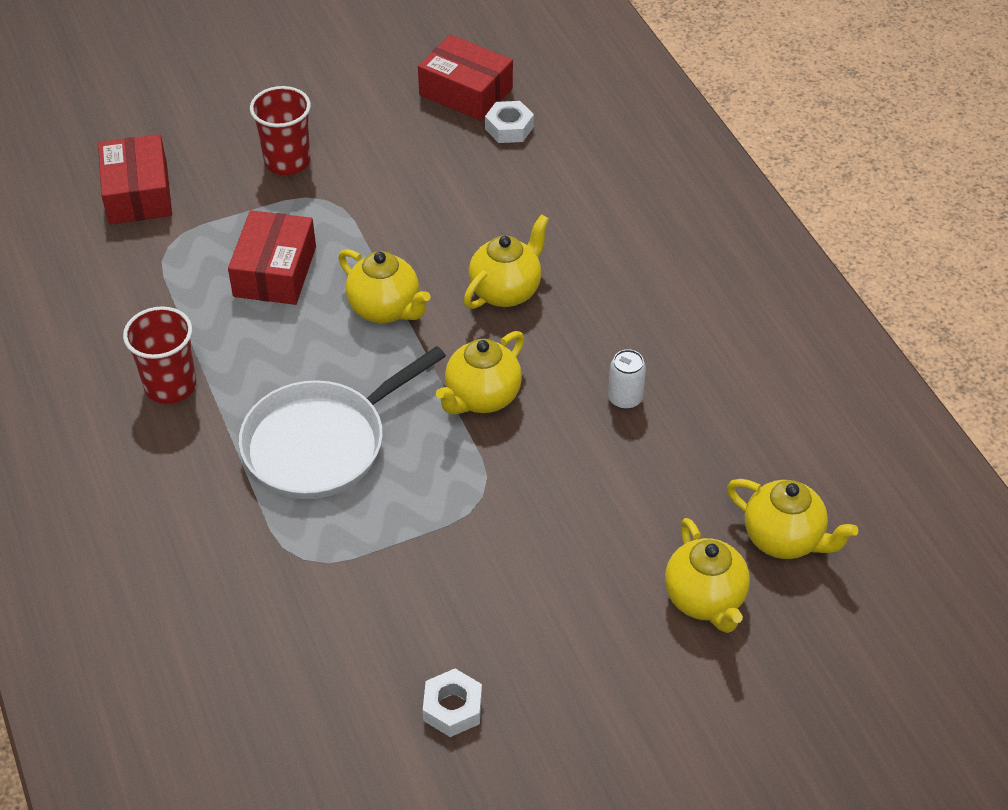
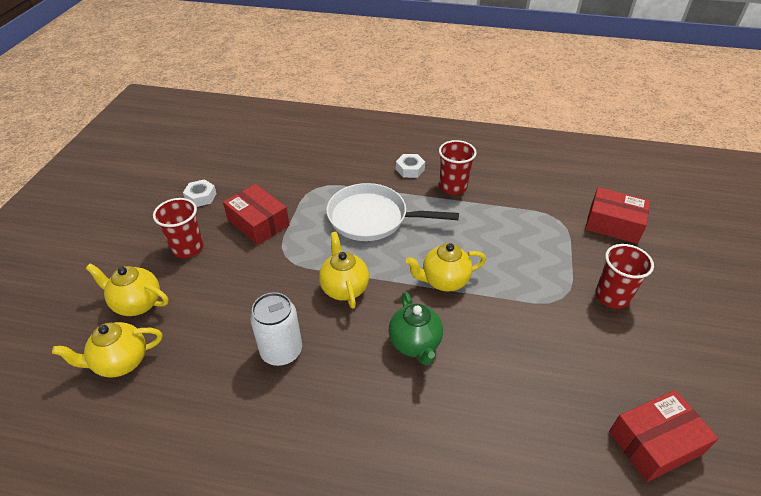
camera: 125 degrees right, 5 degrees down
(275, 271) = (509, 250): red box -> red box (258, 223)
(321, 443) = (372, 218): white pan -> white pan turned 75 degrees counterclockwise
(506, 291) = (415, 344): yellow teapot -> green teapot
(509, 128) = (590, 446): white nut -> white nut (410, 169)
(569, 627) = (188, 248): none -> red cup
(625, 399) = (281, 351): white can -> white can, size x1.71

